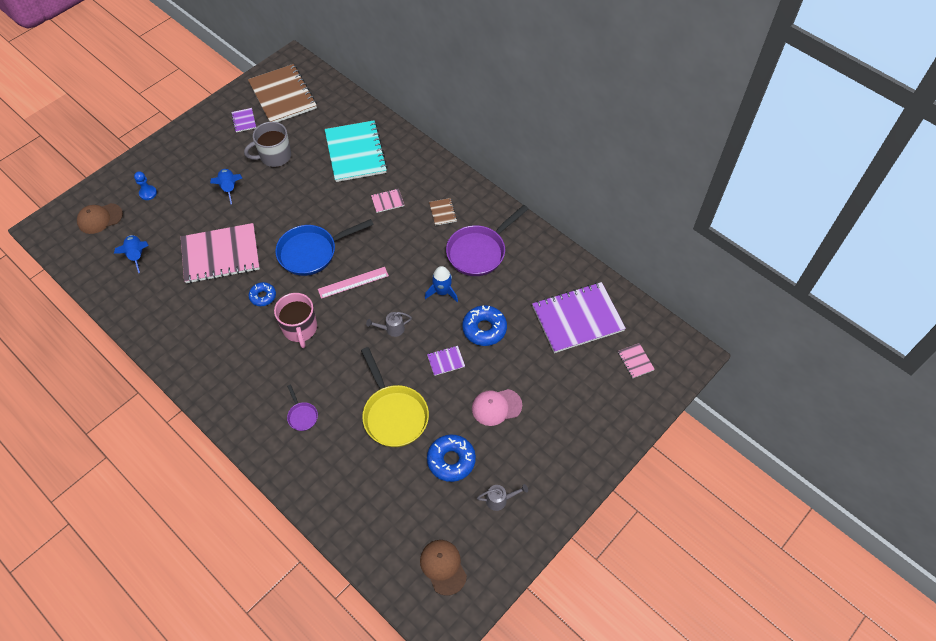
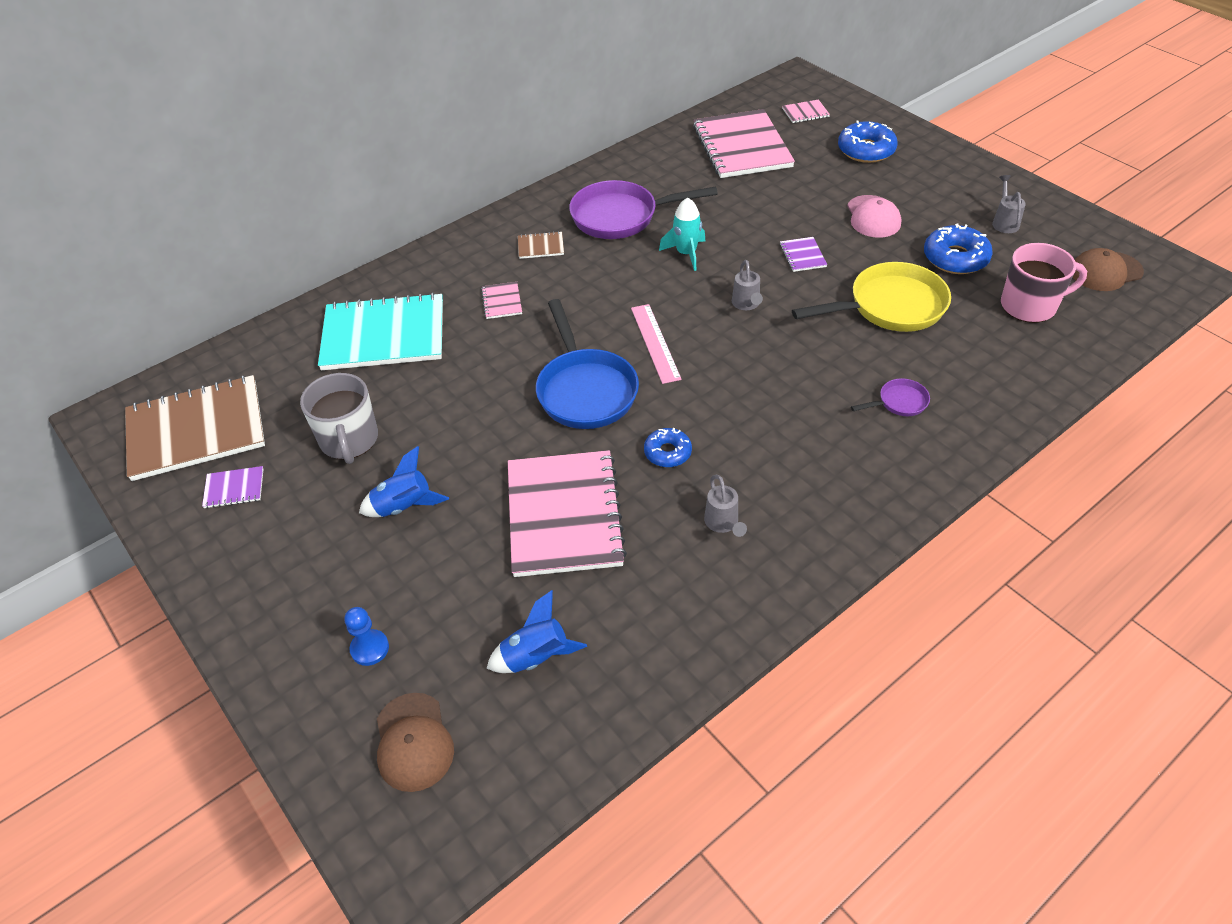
camera: 80 degrees left, 10 degrees down
(211, 326) = (723, 523): none -> grey watering can
(300, 329) = (738, 405): pink mug -> pink mug (1030, 305)
(442, 292) = (686, 253): blue rocket -> turquoise rocket
(479, 251) = (621, 217): purple pan -> purple pan turned 120 degrees clockwise
(484, 329) = (752, 220): blue donut -> blue donut (866, 150)
(577, 319) = (742, 146): purple notebook -> pink notebook

